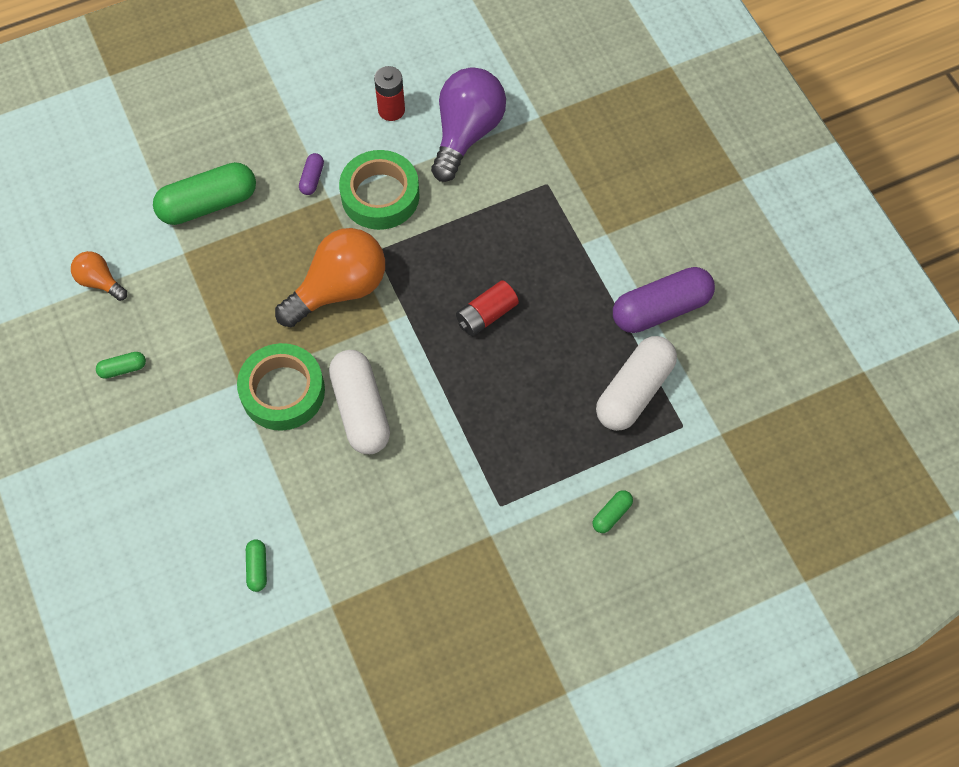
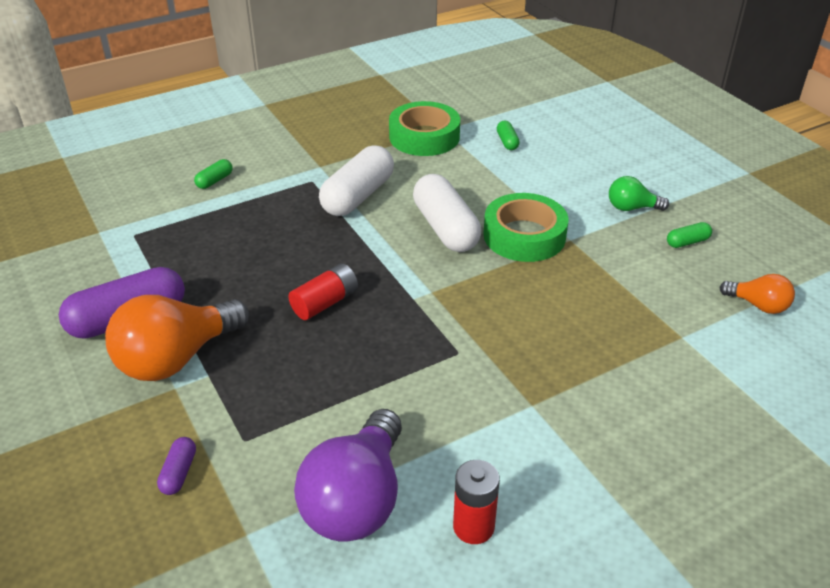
camera: 175 degrees right, 25 degrees down
(156, 427) = (631, 208): none -> green light bulb
(208, 204) = (680, 387): green capsule -> none
(312, 178) = (560, 424): purple capsule -> purple capsule (179, 473)
(339, 289) = (491, 315): orange light bulb -> orange light bulb (176, 358)
(380, 195) = (465, 410): green tape -> green tape (424, 137)
(634, 391) = (175, 254): white capsule -> white capsule (358, 196)

